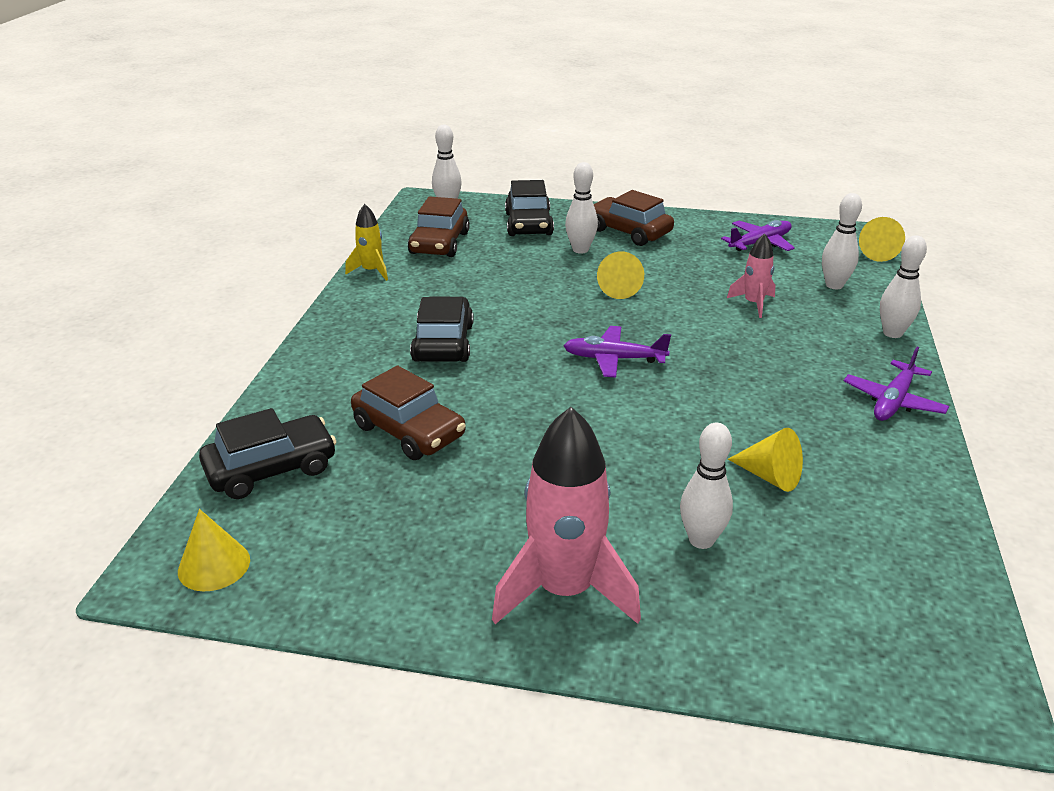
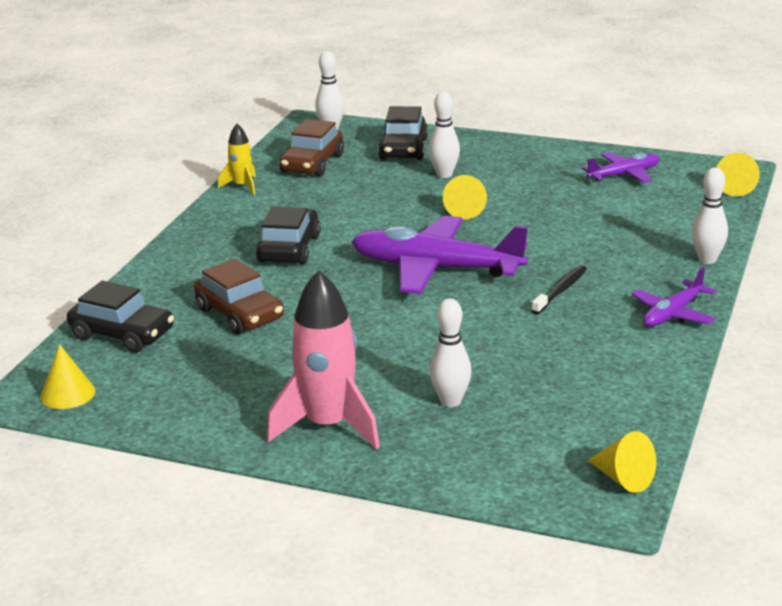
camera: 10 degrees right, 5 degrees down
(271, 469) = (122, 334): black car -> black car turned 45 degrees clockwise
(614, 359) = (436, 269): purple plane -> purple plane, size x1.90
(628, 232) = (498, 159): brown car -> none
(753, 304) = (588, 229): pink rocket -> none
(760, 379) = (561, 290): none -> black toothbrush
(770, 476) = (530, 362): yellow cone -> yellow cone (623, 478)
(834, 285) = (676, 216): white bowling pin -> none

